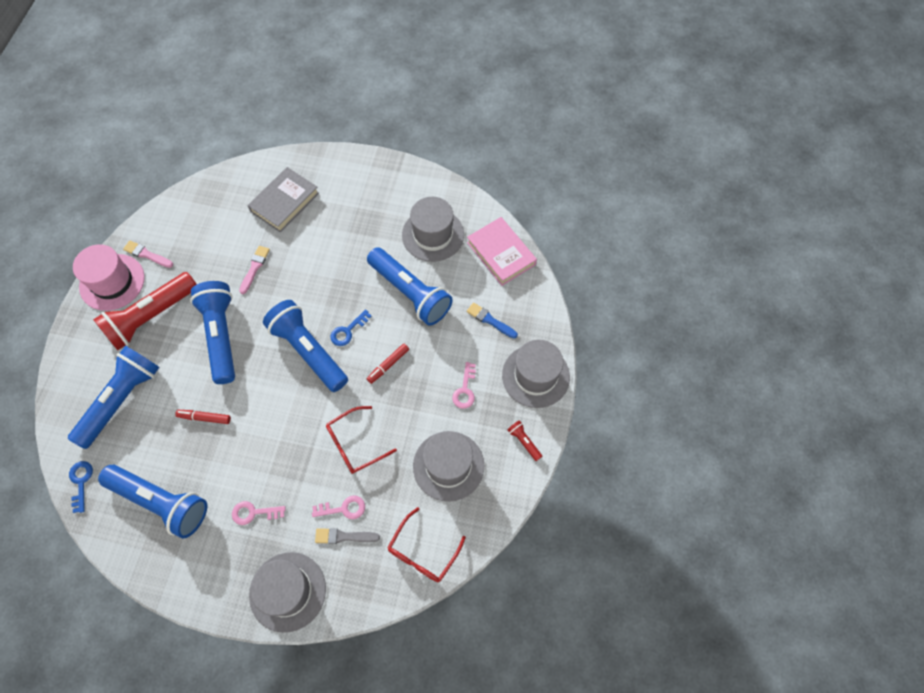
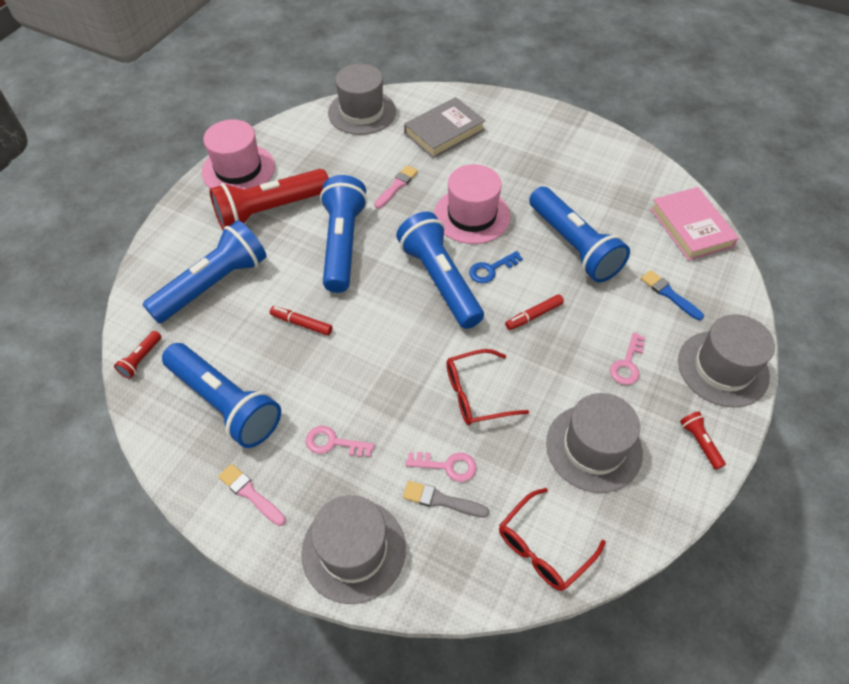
camera: 15 degrees right, 10 degrees down
(81, 482) = (141, 359): blue key -> red flashlight
(147, 254) = (282, 151): pink brush -> pink brush (250, 493)
(323, 283) = (472, 215): none -> pink hat
(433, 235) = (609, 193): grey hat -> grey hat (362, 112)

